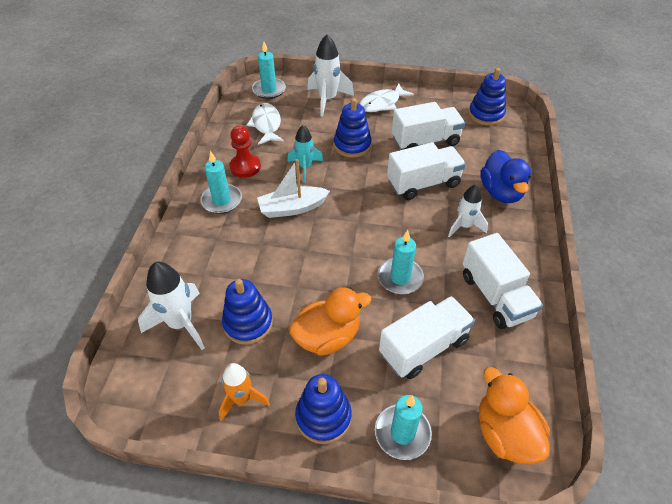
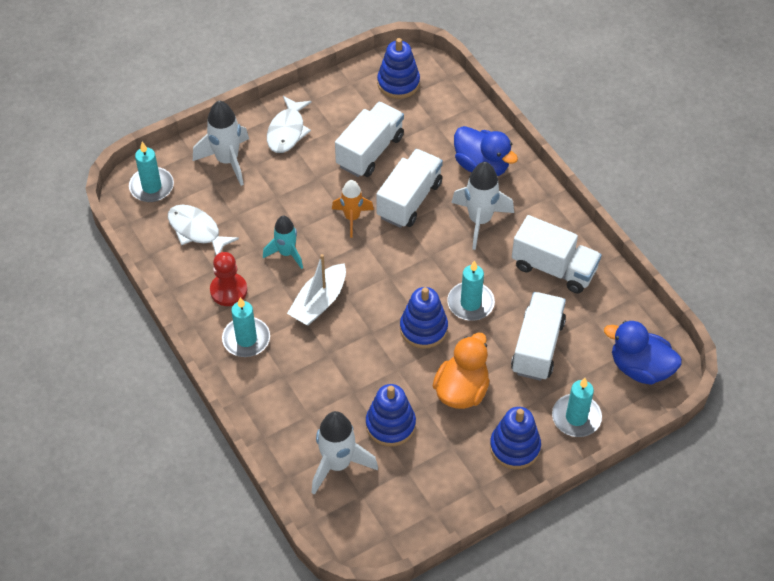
camera: 40 degrees left, 5 degrees up
(242, 399) = (446, 479): orange rocket -> orange rocket (352, 218)
(352, 145) = (306, 200): blue stacking toy -> blue stacking toy (423, 328)
(464, 226) = (479, 220): white rocket -> white rocket, size x1.51
(505, 434) = (640, 368): orange duck -> blue duck

